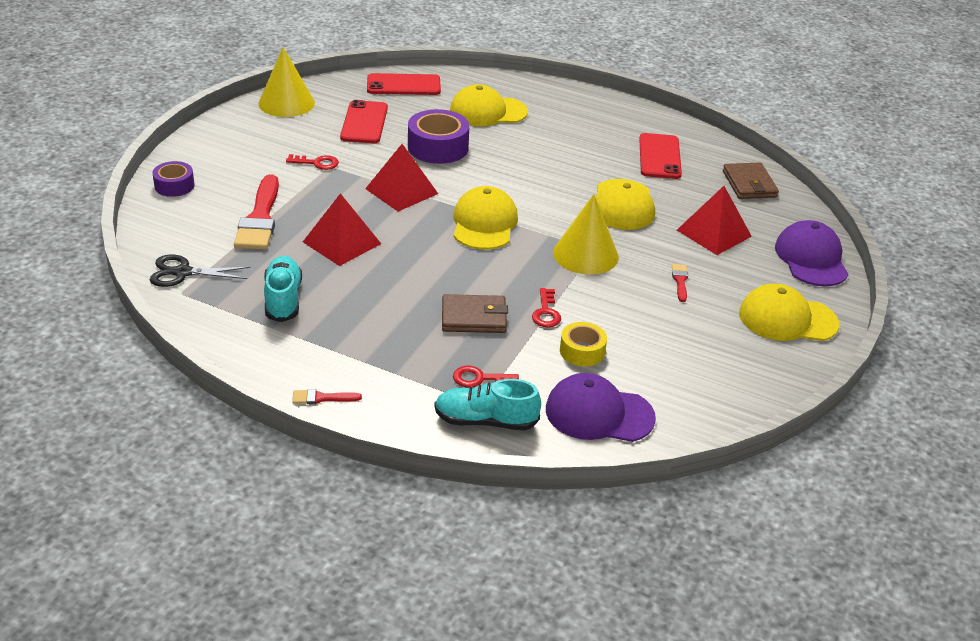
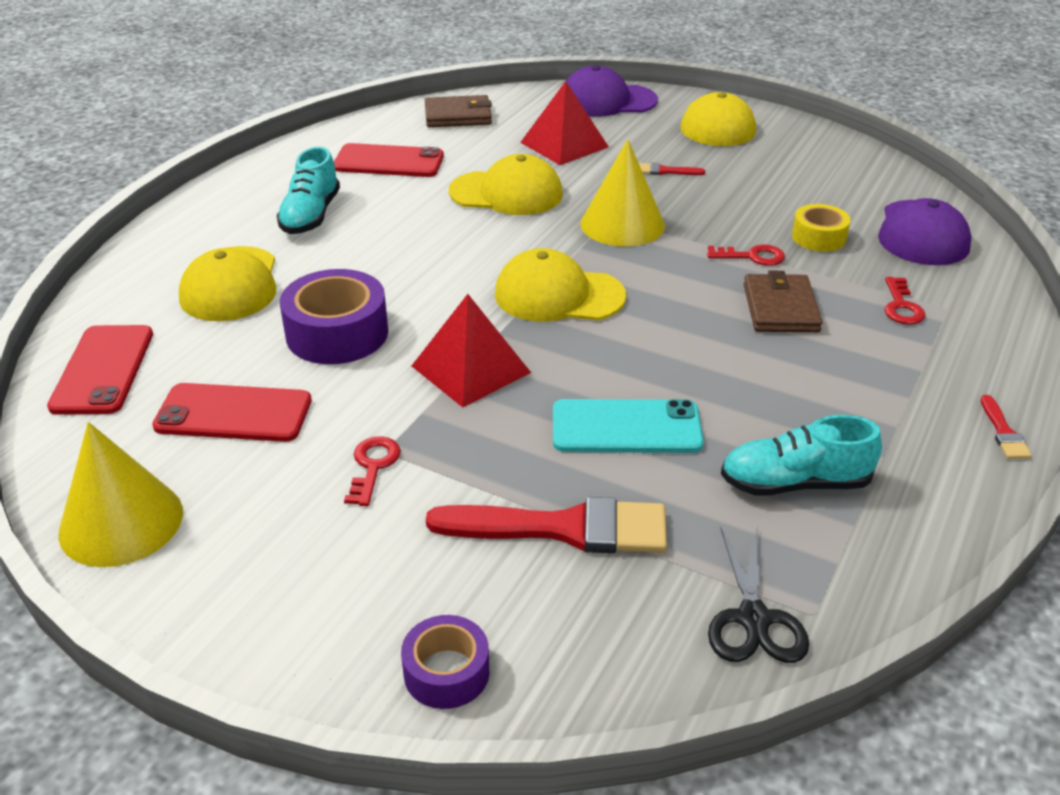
camera: 85 degrees left, 0 degrees up
(341, 242) = (626, 427): red pyramid -> turquoise phone
(485, 421) = (975, 304): turquoise shoe -> turquoise shoe (310, 216)

